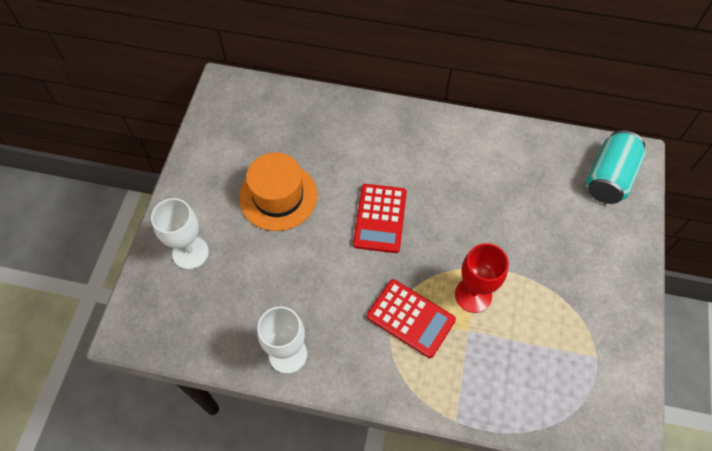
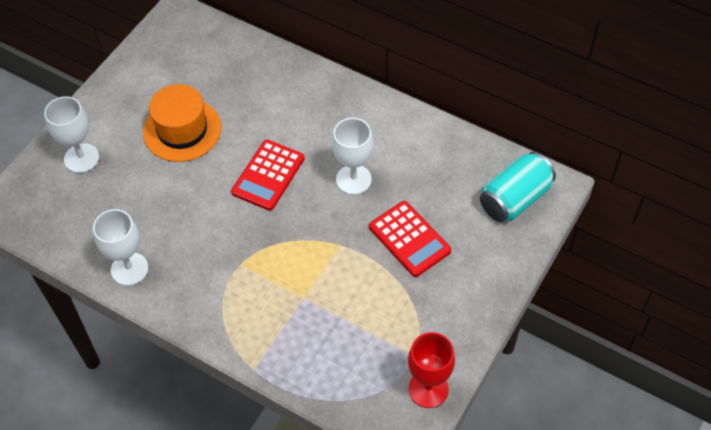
camera: 20 degrees right, 5 degrees down
(410, 318) = (255, 271): red calculator -> red calculator (409, 239)
(460, 200) = (353, 179): none -> white goblet
(473, 295) = (323, 268): red goblet -> red goblet (428, 389)

